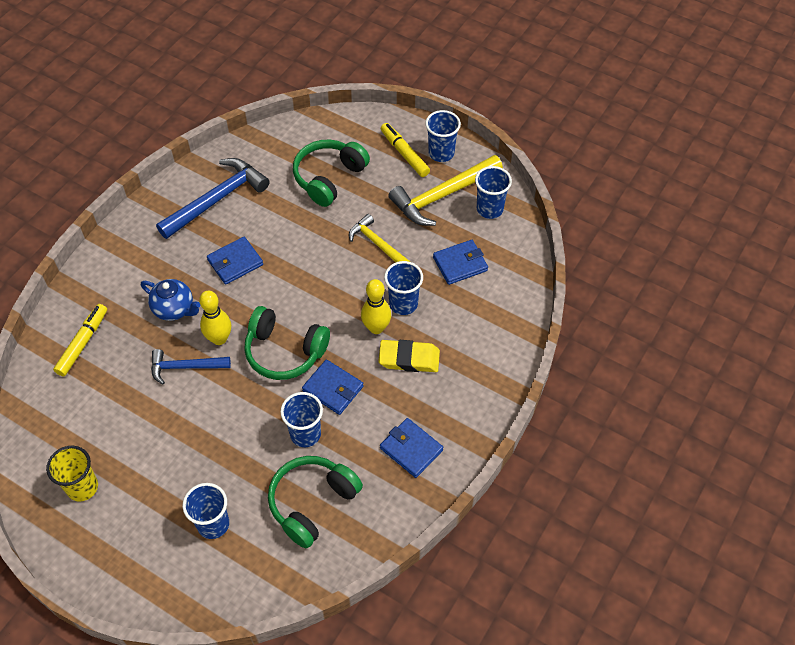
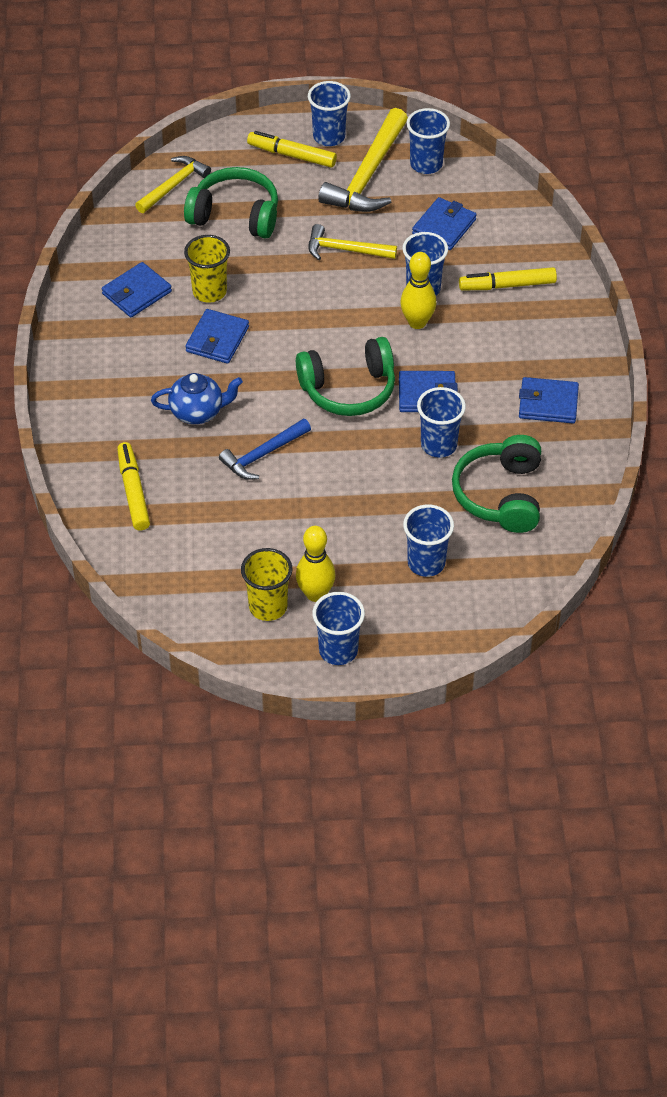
camera: 35 degrees left, 5 degrees down
(94, 554) = (338, 650): none -> blue cup
(217, 199) = (136, 293): blue hammer -> blue wallet
(219, 339) = (271, 413): yellow bowling pin -> yellow bowling pin (315, 594)
(262, 224) = (209, 292): none -> yellow cup
(309, 135) = (173, 185): none -> yellow hammer
(329, 178) = (235, 215): green headphones -> green headphones turned 105 degrees clockwise
(409, 359) = (474, 332): yellow eraser -> none
(465, 335) = (507, 285): none -> yellow marker

